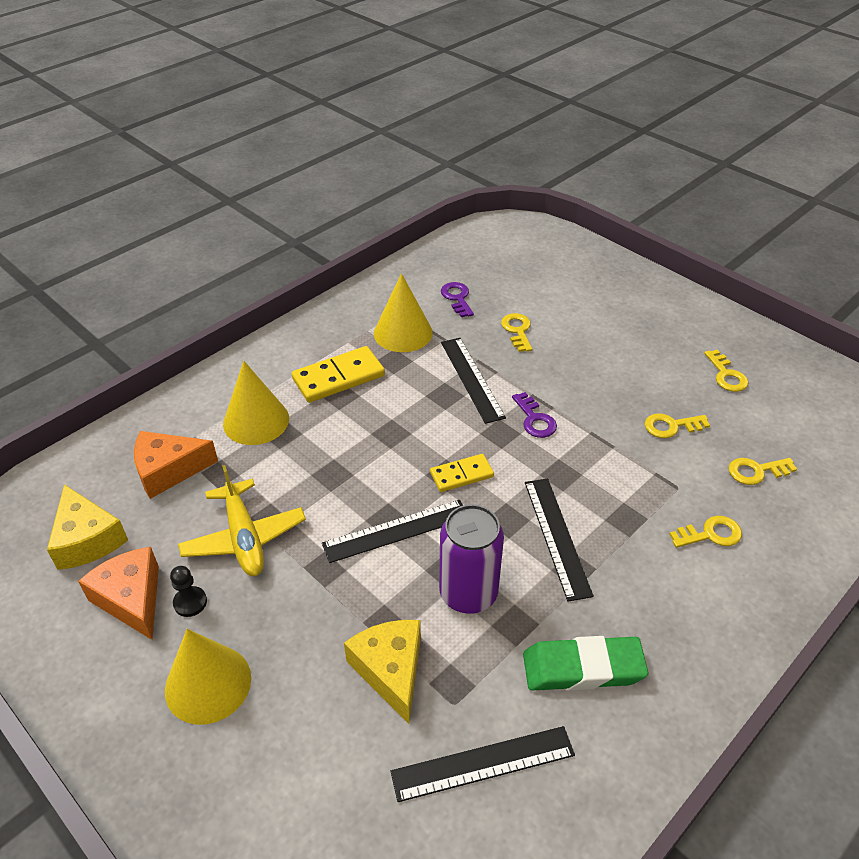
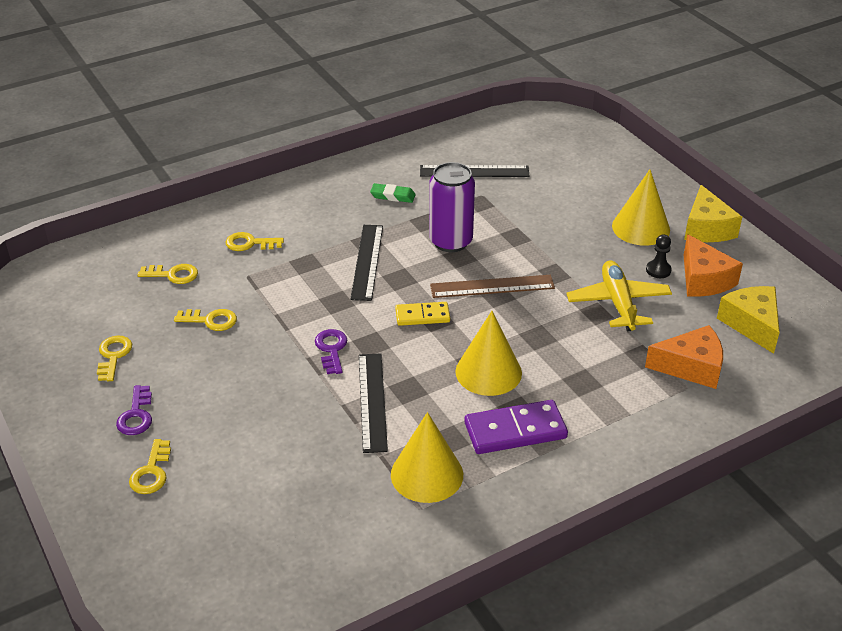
camera: 165 degrees left, 5 degrees down
(256, 421) = (608, 399): yellow cone -> yellow cone (488, 372)
(338, 377) = (515, 431): yellow domino -> purple domino
(390, 670) = (518, 214): yellow cheese -> yellow cheese (707, 228)
(396, 531) = (492, 286): black ruler -> brown ruler
(457, 298) = (340, 513): purple key -> purple key (136, 415)
(517, 330) = (291, 450): yellow key -> yellow key (151, 472)
(583, 668) = (393, 196): green eraser -> green eraser, size x0.56

